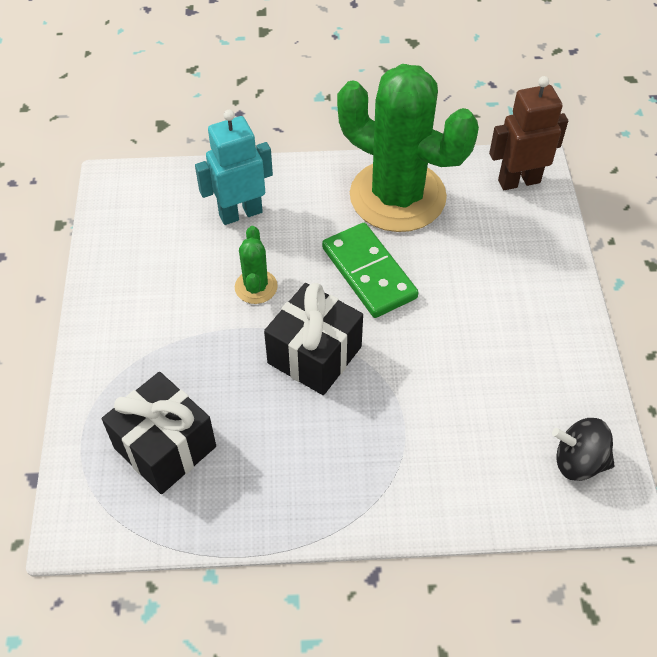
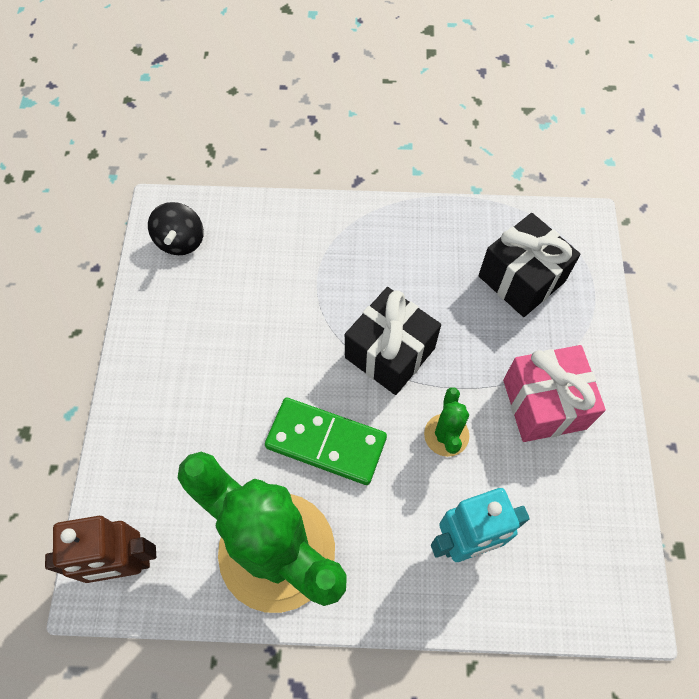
camera: 175 degrees left, 10 degrees up
(158, 319) = (544, 404): none -> pink gift
(369, 273) = (326, 442): green domino -> green domino turned 45 degrees counterclockwise
(578, 461) = (180, 241): black spinning top -> black spinning top turned 75 degrees clockwise

